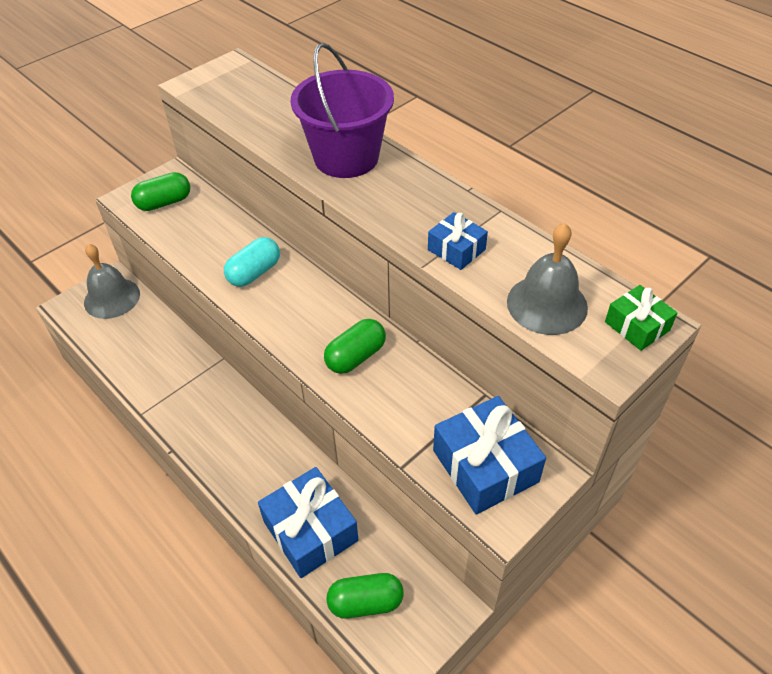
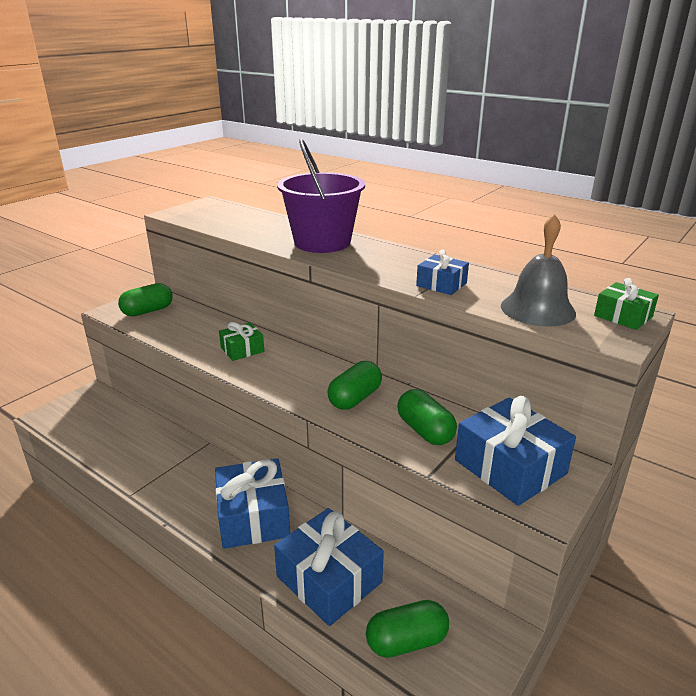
camera: 10 degrees left, 20 degrees down
(112, 298) = (91, 406): grey bell -> none
(253, 453) = (253, 516): none -> blue gift
(254, 273) = (242, 349): turquoise capsule -> green gift
(415, 409) = (425, 431): none -> green capsule

